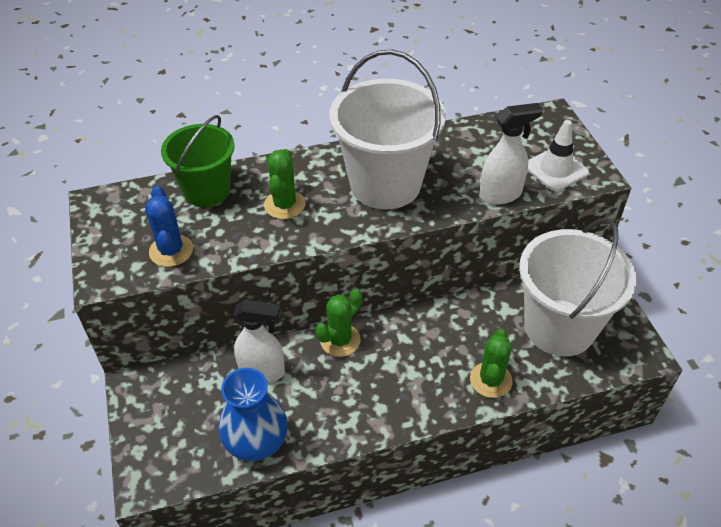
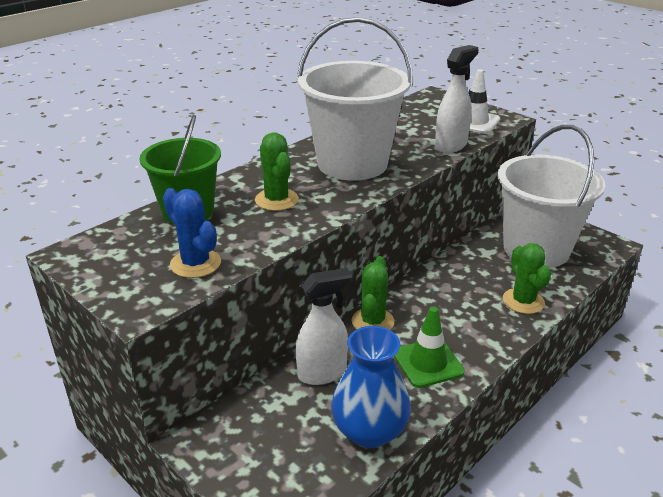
camera: 30 degrees left, 15 degrees down
(351, 403) = (428, 363): none -> green traffic cone

